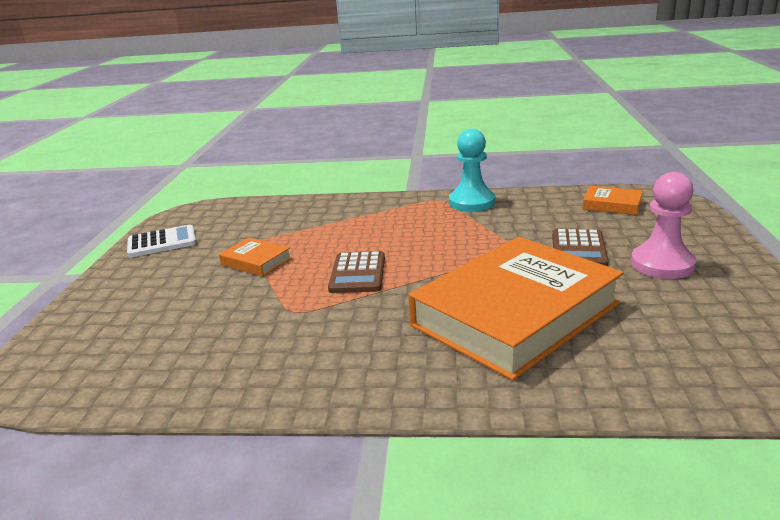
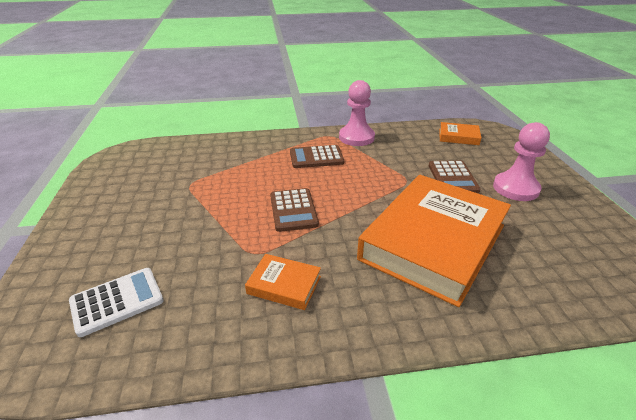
camera: 15 degrees left, 10 degrees up
(162, 242) = (105, 187): white calculator -> white calculator (117, 301)
(256, 261) = (201, 203): orange book -> orange book (284, 285)
(410, 222) = (316, 157): none -> brown calculator
(472, 202) = (356, 137): turquoise pawn -> pink pawn

